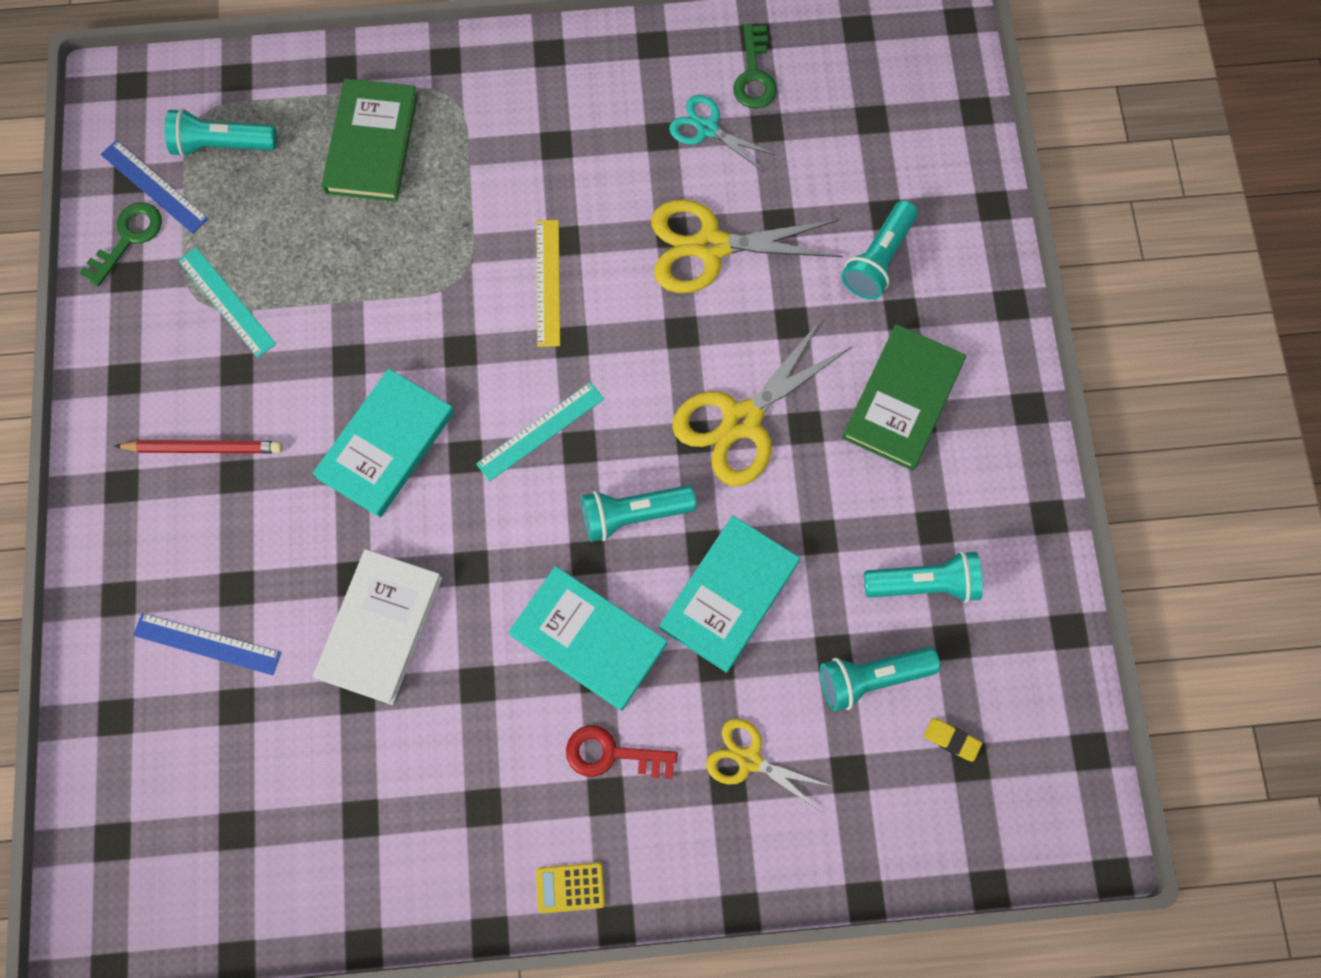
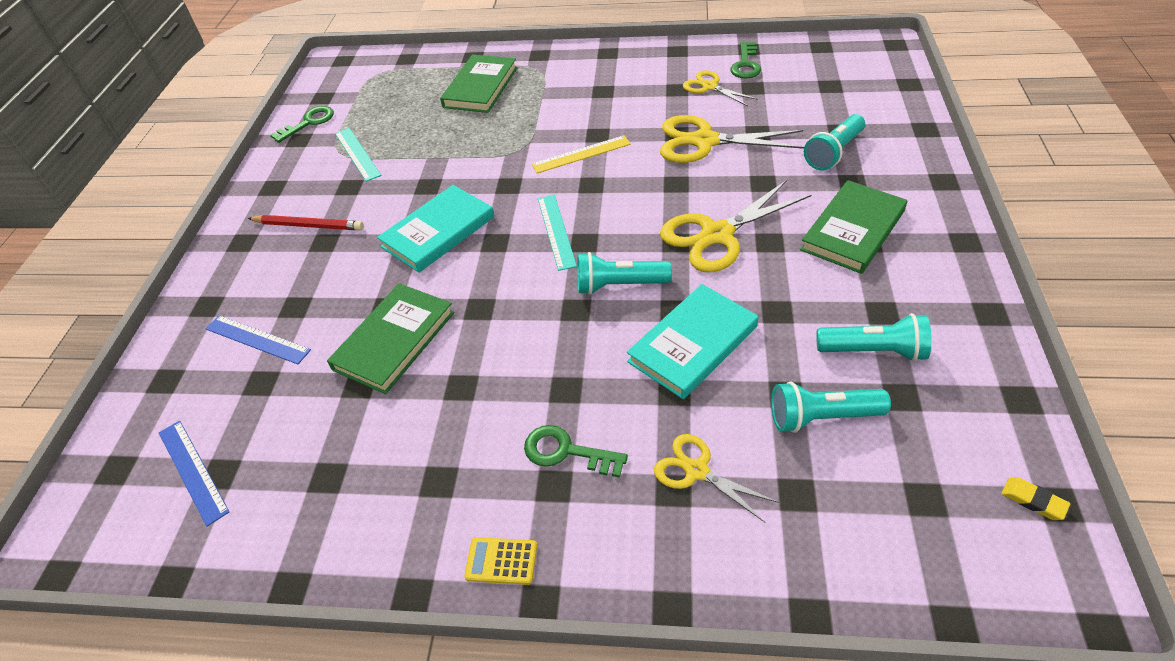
camera: 15 degrees right, 25 degrees down
(154, 186) = (336, 101): blue ruler -> blue ruler (193, 470)
(222, 145) = (386, 85): turquoise flashlight -> none
(380, 627) = (394, 340): white book -> green book
(540, 431) = (556, 231): turquoise ruler -> turquoise ruler turned 75 degrees counterclockwise
(548, 282) = (581, 154): yellow ruler -> yellow ruler turned 60 degrees clockwise
(588, 639) = (564, 364): turquoise book -> none
(612, 754) = (567, 452): red key -> green key
(706, 128) = (709, 87): turquoise scissors -> yellow scissors
(951, 740) = (904, 476): yellow eraser -> yellow eraser (1033, 500)

